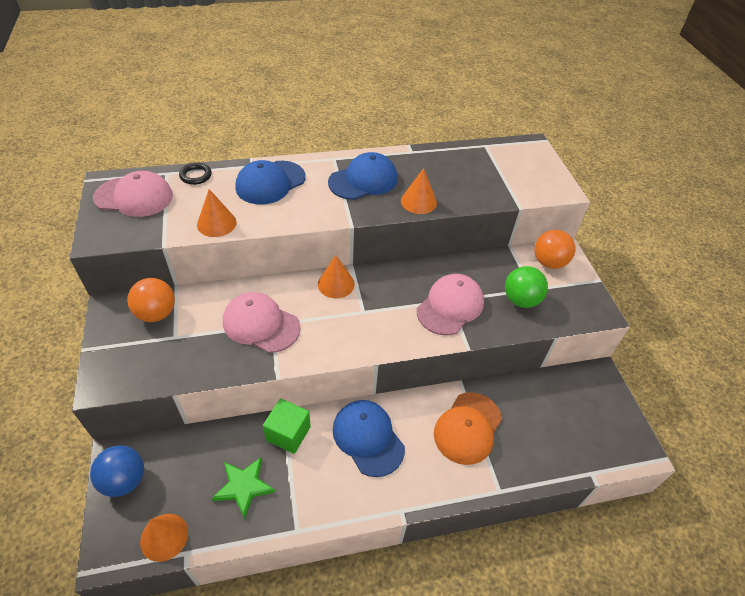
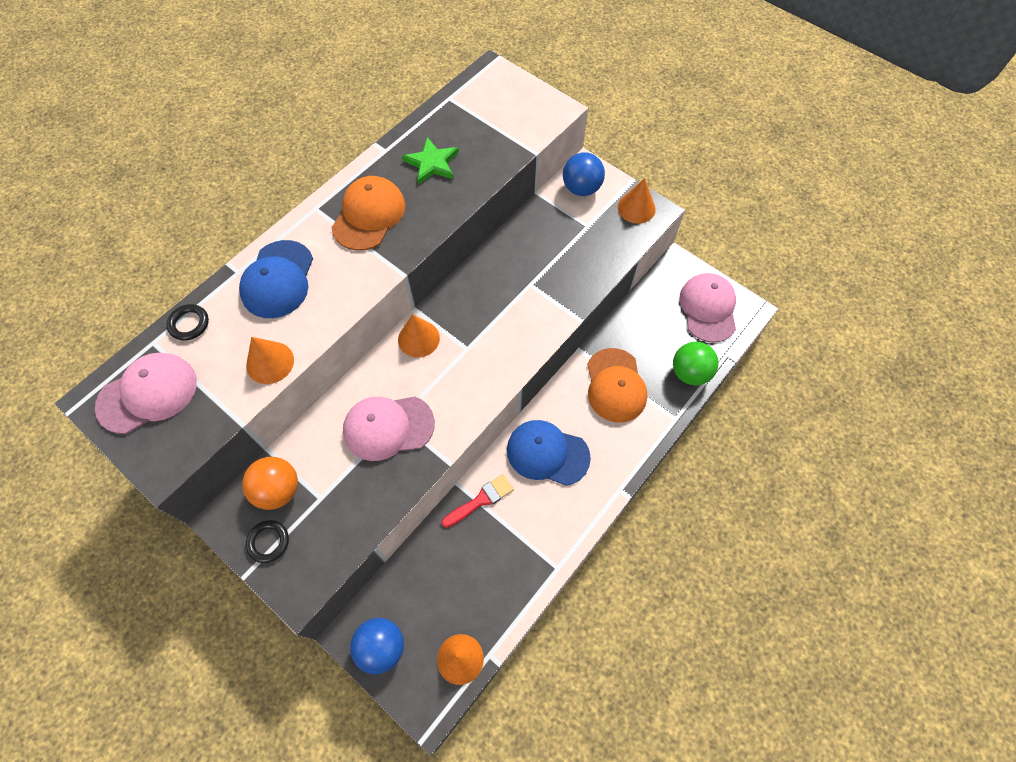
camera: 35 degrees left, 15 degrees up
(118, 340) = (268, 542): none -> black ring
(244, 486) = (485, 570): green star -> green star (432, 163)
(288, 433) = (481, 500): green cube -> red brush
(363, 180) = (369, 215): blue cap -> orange cap
(418, 201) = (442, 206): orange cone -> orange cone (636, 208)
(450, 306) = (535, 290): pink cap -> pink cap (708, 308)
(520, 300) = (586, 243): green ball -> green ball (690, 373)
(549, 262) = (581, 188): orange ball -> blue ball

